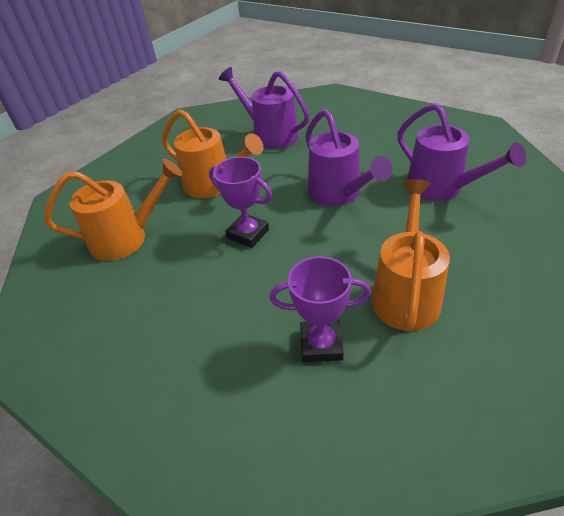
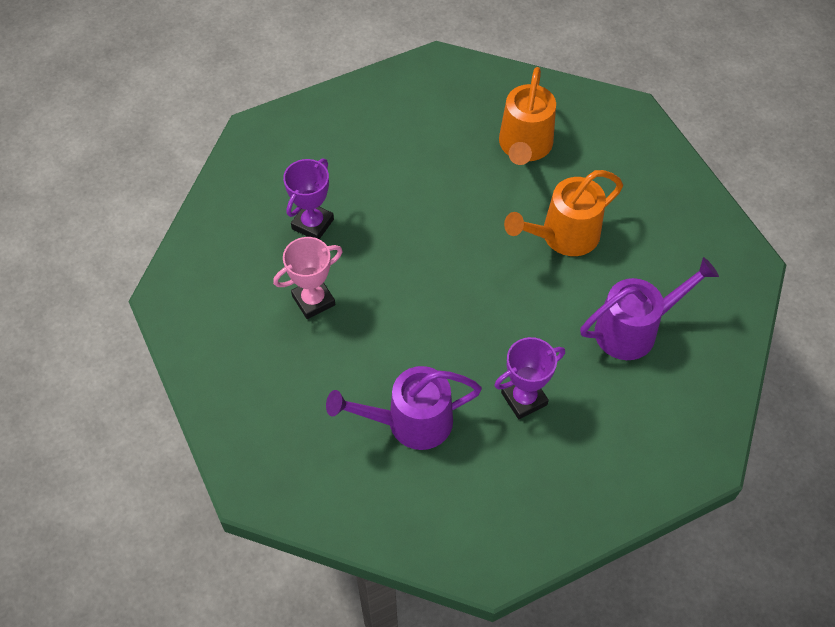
camera: 115 degrees right, 15 degrees up
(248, 234) = (463, 232): purple trophy -> purple trophy (524, 398)
(339, 194) = (467, 330): purple watering can -> none
(405, 293) = (313, 300): orange watering can -> pink trophy

